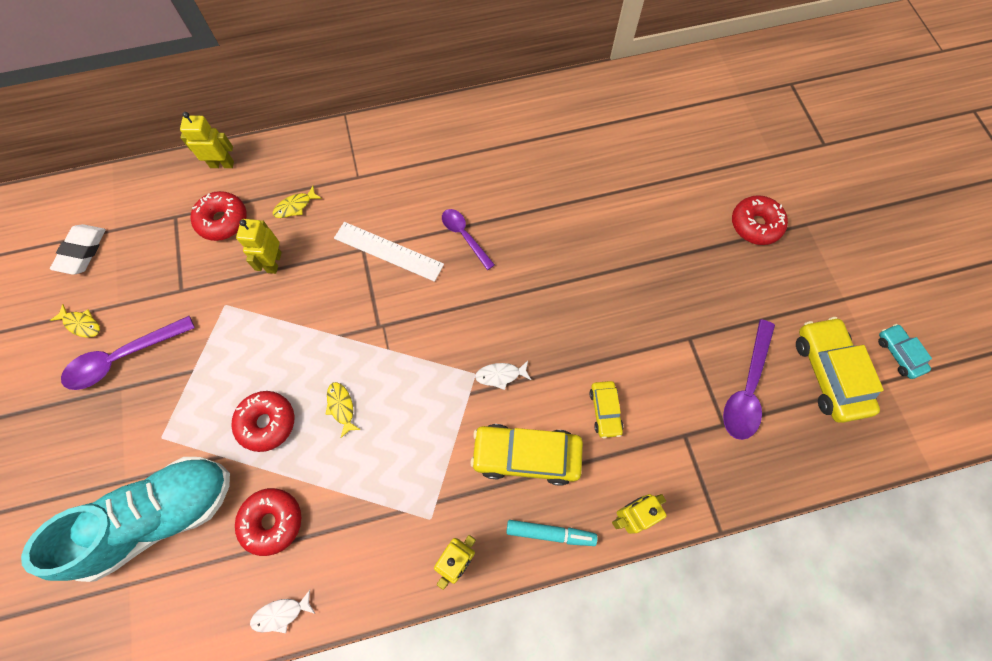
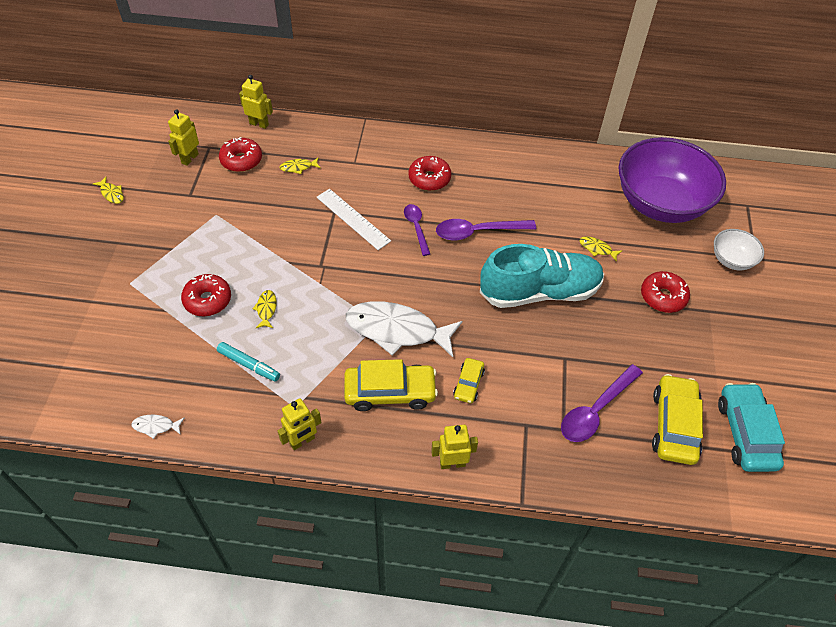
camera: 20 degrees right, 15 degrees down
(82, 251) = (135, 148): white eraser -> none
(122, 358) = (128, 224): purple spoon -> purple spoon (477, 232)
(159, 517) = (103, 332): turquoise shoe -> turquoise shoe (540, 292)
(272, 521) = (179, 365): red donut -> red donut (429, 179)
(274, 262) = (264, 199): yellow robot -> yellow robot (189, 158)
(500, 375) = (397, 330): white fish -> white fish, size x2.46
(526, 456) = (390, 392): yellow car -> yellow car turned 150 degrees clockwise
(550, 533) = (382, 451): turquoise marker -> turquoise marker (249, 365)
(666, 191) = (597, 249): none -> yellow fish
(706, 112) = (660, 203): none -> purple bowl
(803, 155) = (732, 260): none -> white bowl
(898, 354) = (745, 433): turquoise car -> turquoise car, size x1.86

